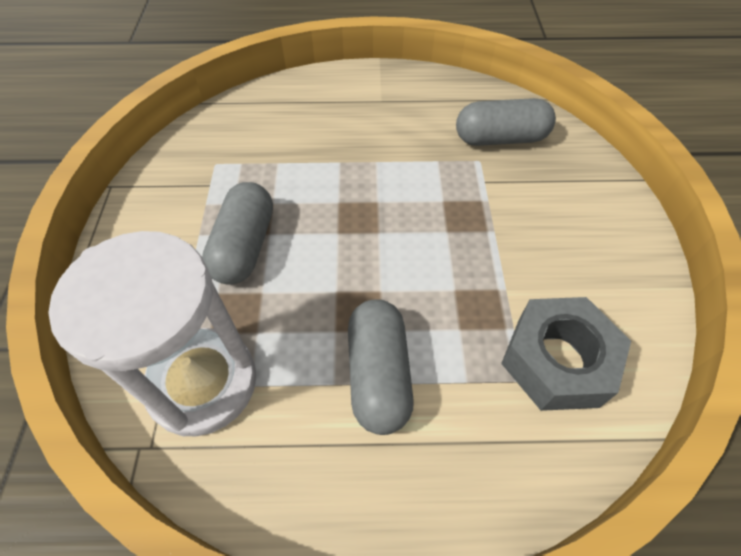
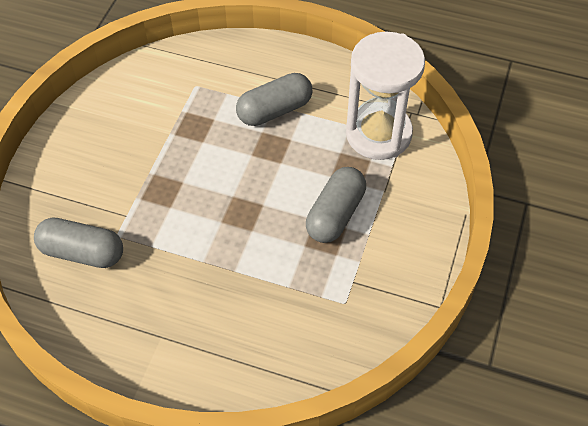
camera: 160 degrees left, 0 degrees up
(378, 374) = (274, 110): grey capsule -> grey capsule turned 45 degrees clockwise
(557, 361) = (169, 89): grey nut -> none

